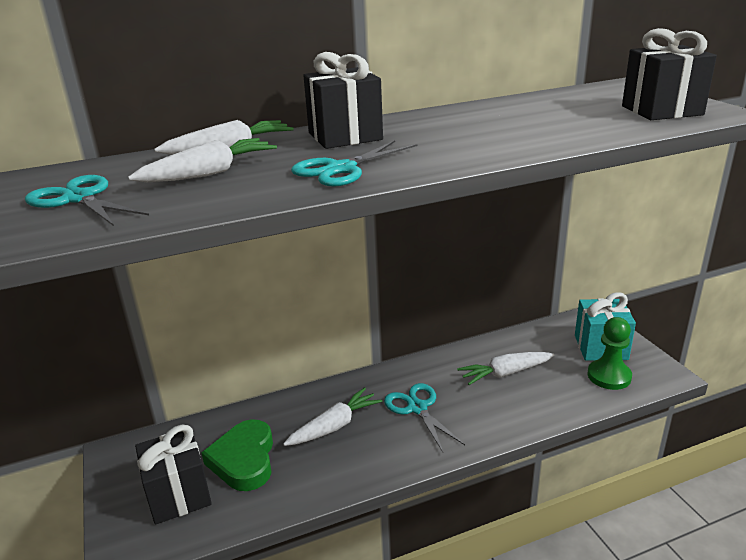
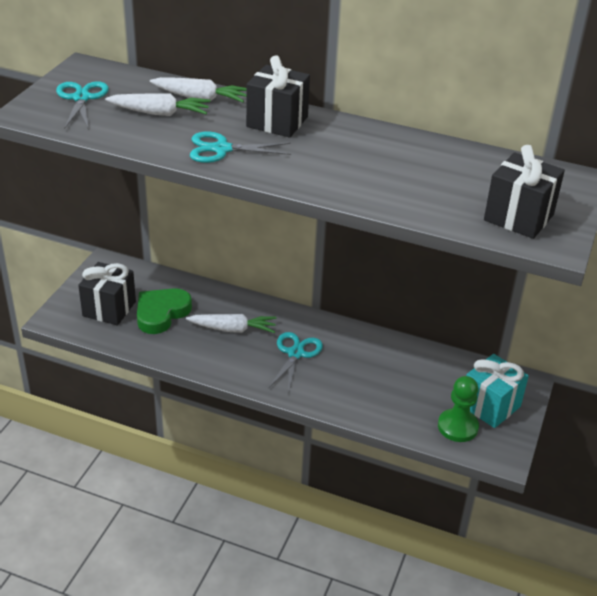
camera: 40 degrees right, 10 degrees up
(505, 373) = (387, 373): white carrot -> none

